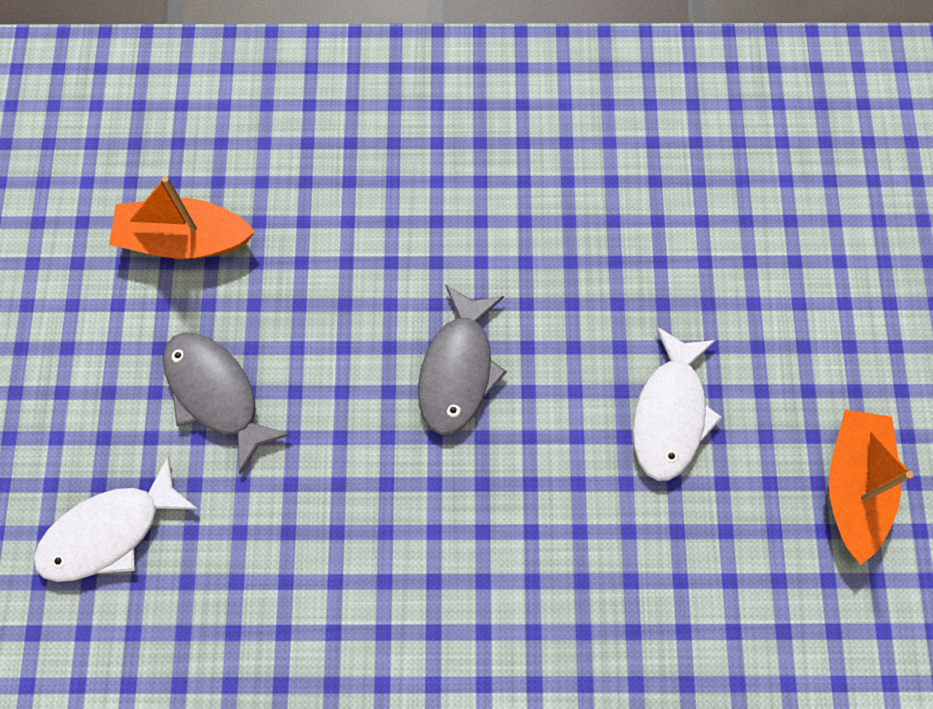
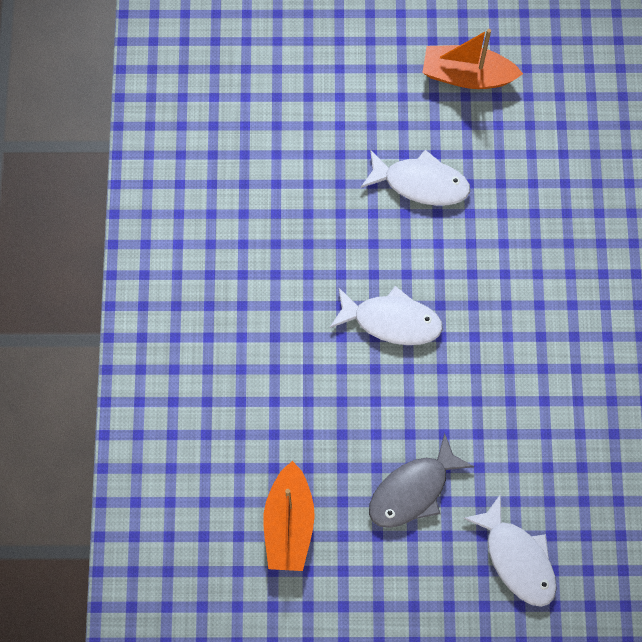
camera: 90 degrees left, 0 degrees up
(458, 370) = (391, 321): grey fish -> white fish

